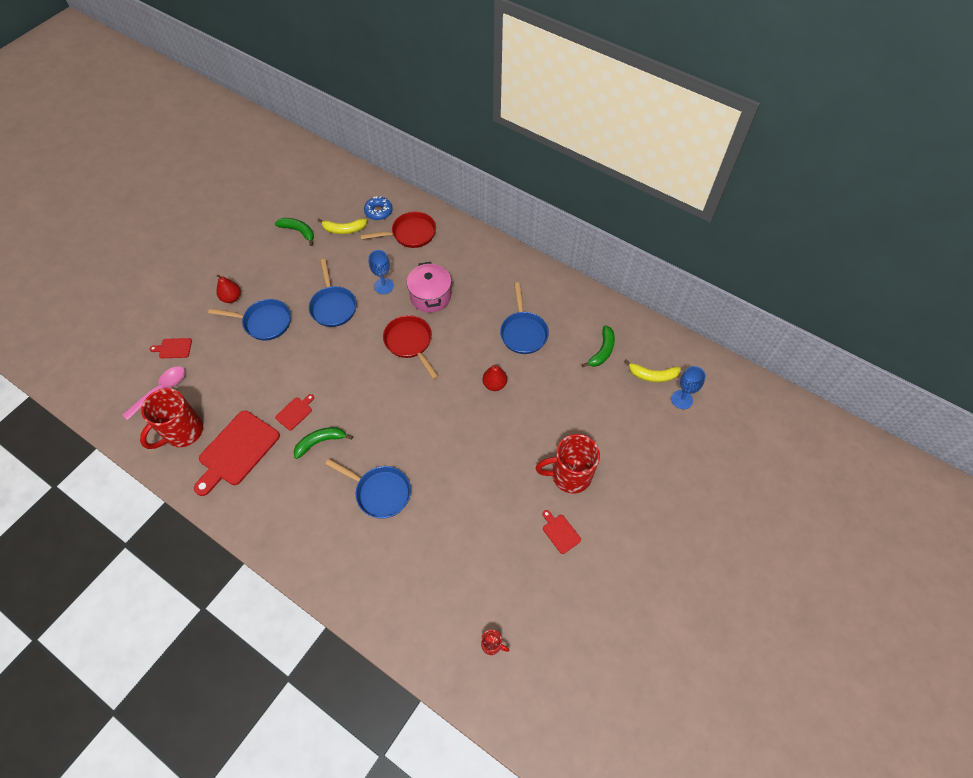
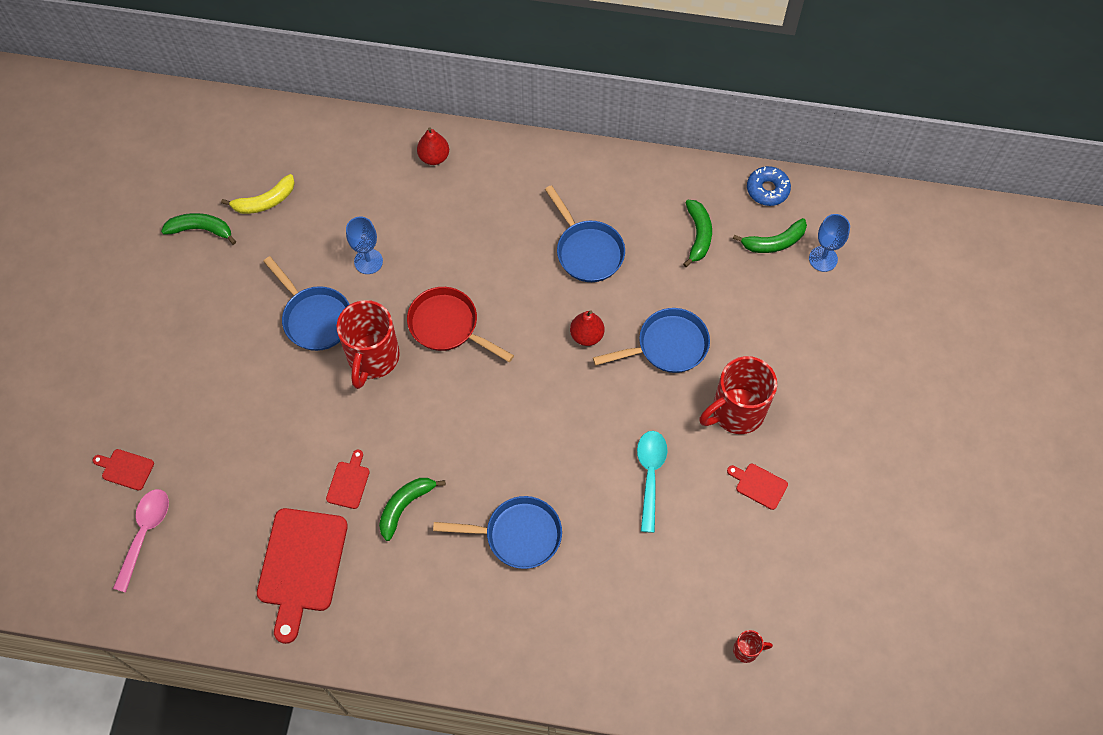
camera: 25 degrees left, 5 degrees up
(173, 348) = (125, 469): red cutting board -> red cutting board turned 45 degrees clockwise
(182, 432) = (212, 574): red mug -> red mug (373, 358)
(231, 298) = (163, 364): red pear -> red pear (434, 157)
(264, 322) = (232, 380): blue pan -> blue pan (667, 346)
(378, 211) = (299, 155): blue donut -> blue donut (767, 190)
(410, 234) = (363, 171): red pan -> none
(430, 296) = (440, 250): pink pot -> none
(488, 492) = (650, 475): none -> turquoise spoon
(652, 375) = (774, 242): yellow banana -> green banana

